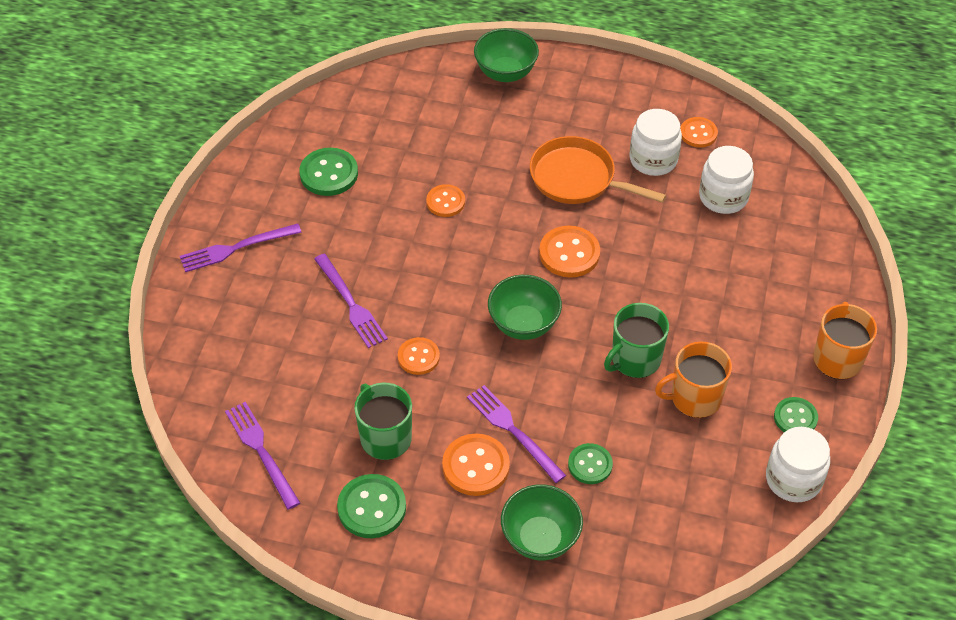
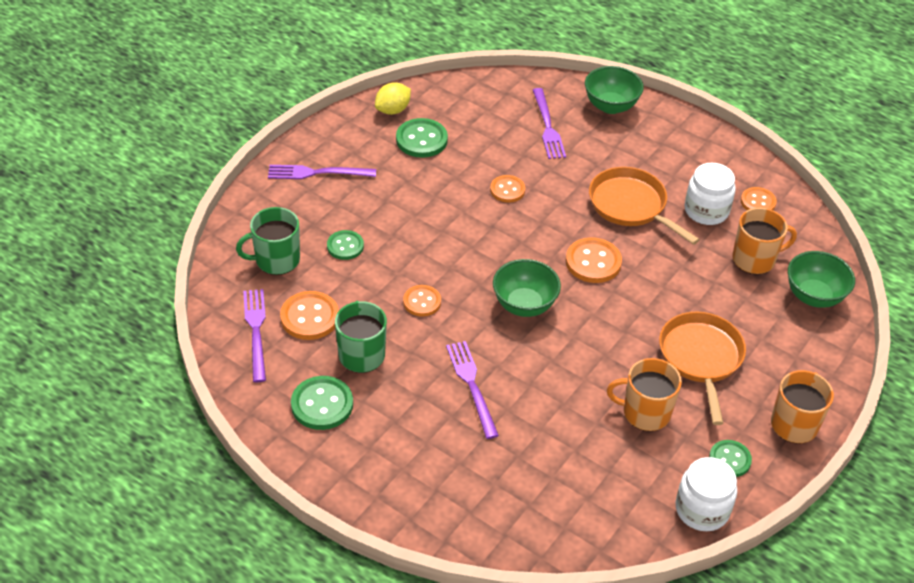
camera: 20 degrees right, 5 degrees down
(281, 149) = (393, 110): none -> yellow lemon
(350, 304) = (387, 243): purple fork -> purple fork (547, 126)
(476, 466) = (425, 402): orange button -> orange button (309, 317)
(540, 538) = (450, 478): green bowl -> green bowl (814, 296)
(590, 465) = (524, 435): green button -> green button (345, 246)
(635, 359) = (607, 364): green mug -> green mug (276, 260)
(721, 321) = (701, 358): none -> orange pan
(723, 197) = (755, 259): white jar -> orange mug

